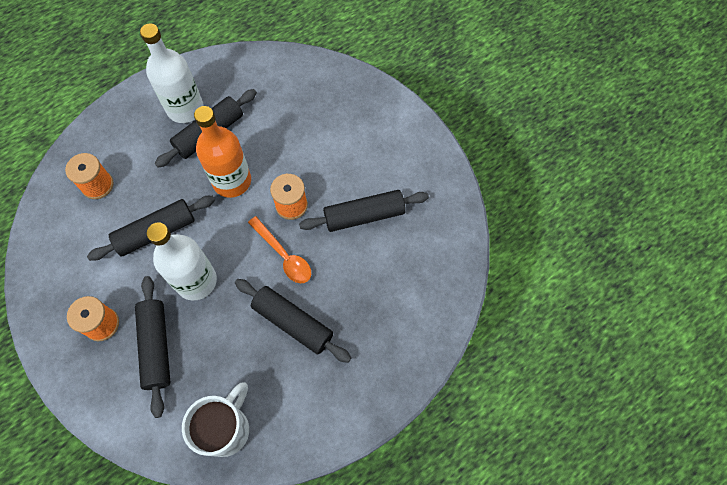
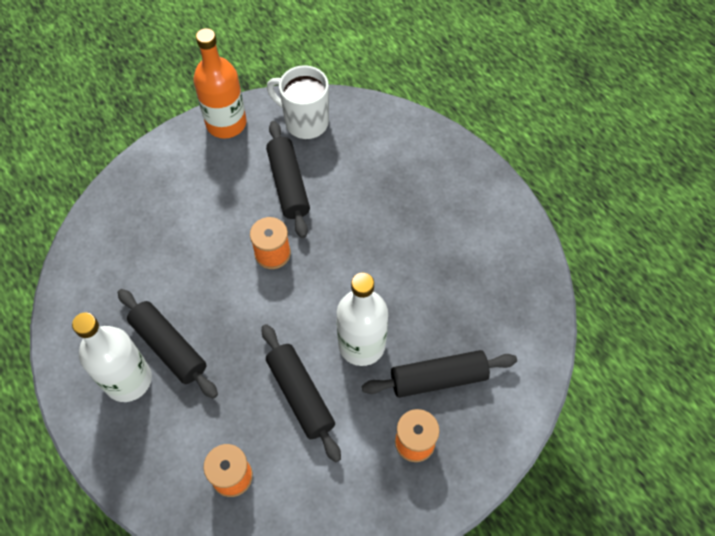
camera: 90 degrees left, 5 degrees down
(227, 429) = (517, 301): white mug -> white mug (305, 122)
(232, 181) = (237, 317): orange bottle -> orange bottle (226, 123)
(284, 255) = (332, 258): orange spoon -> none
(293, 323) = (407, 247): black rolling pin -> none

